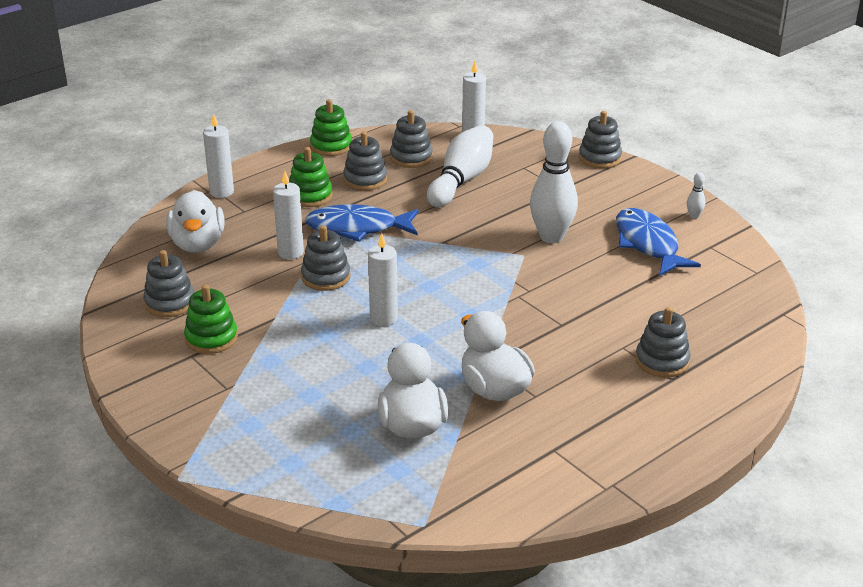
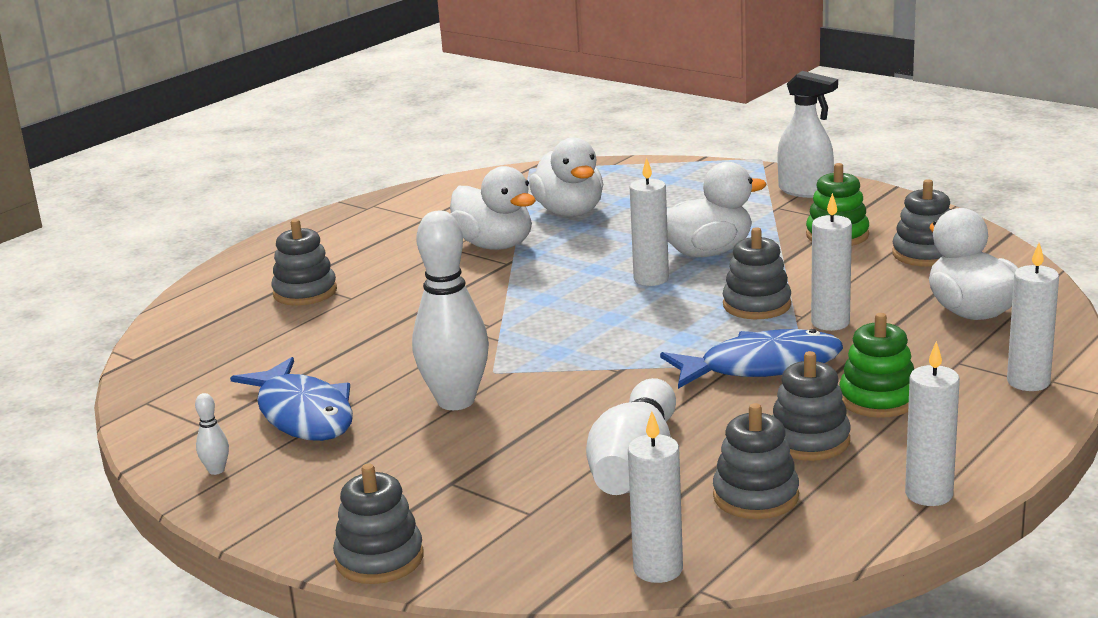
camera: 170 degrees right, 10 degrees down
(184, 406) = (805, 191): none -> white spray bottle
(324, 340) = (707, 252): none -> white duck
(331, 146) = (929, 494): green stacking toy -> white candle

